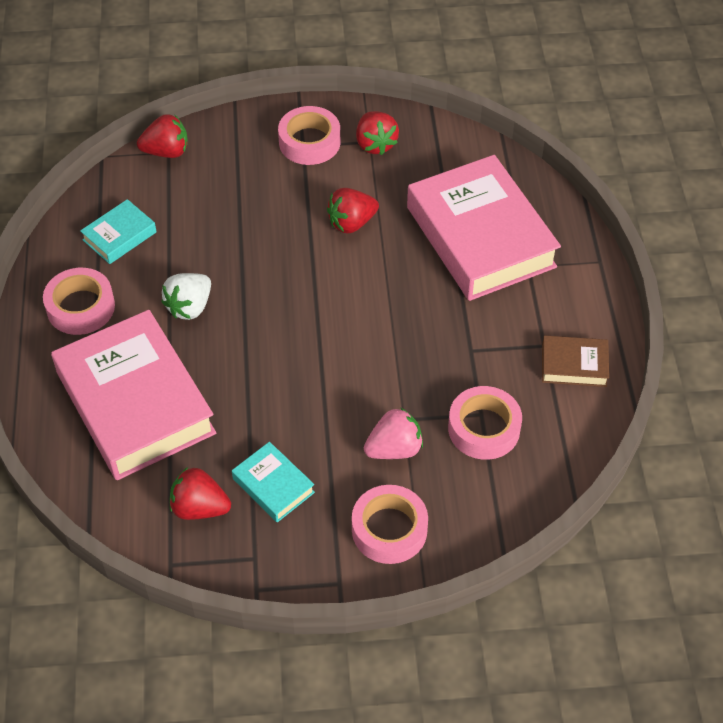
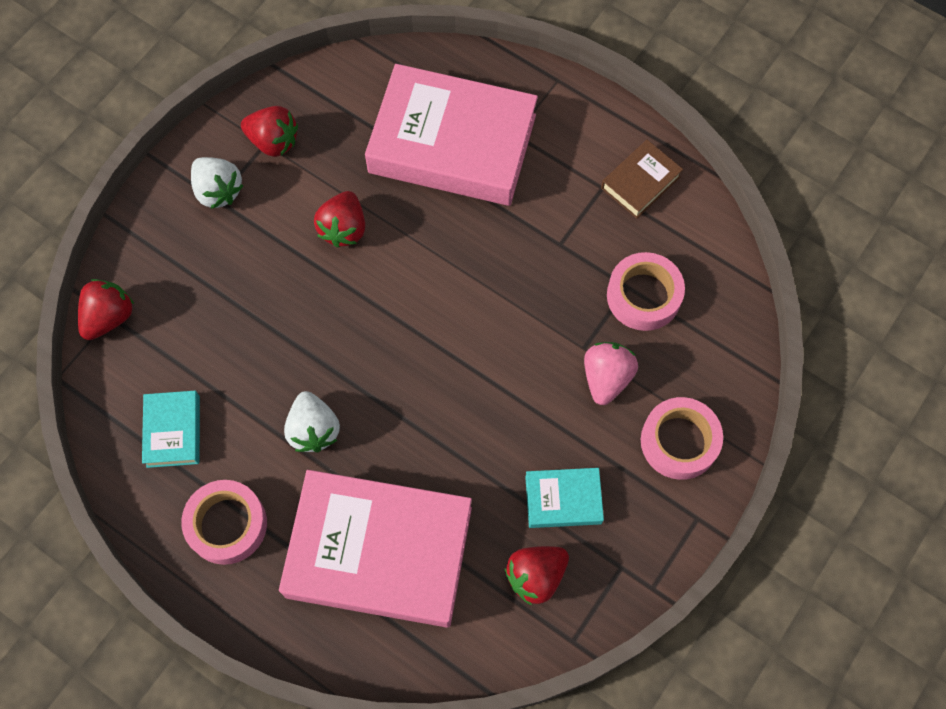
camera: 50 degrees left, 15 degrees up
(309, 142) = (218, 191): pink tape -> white strawberry

